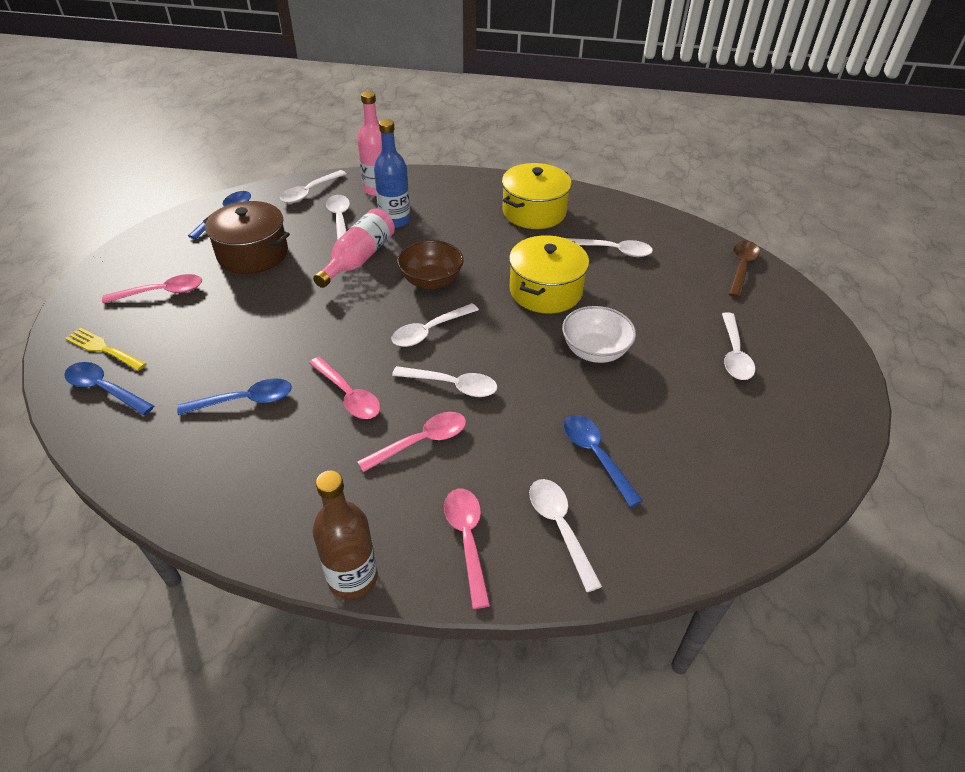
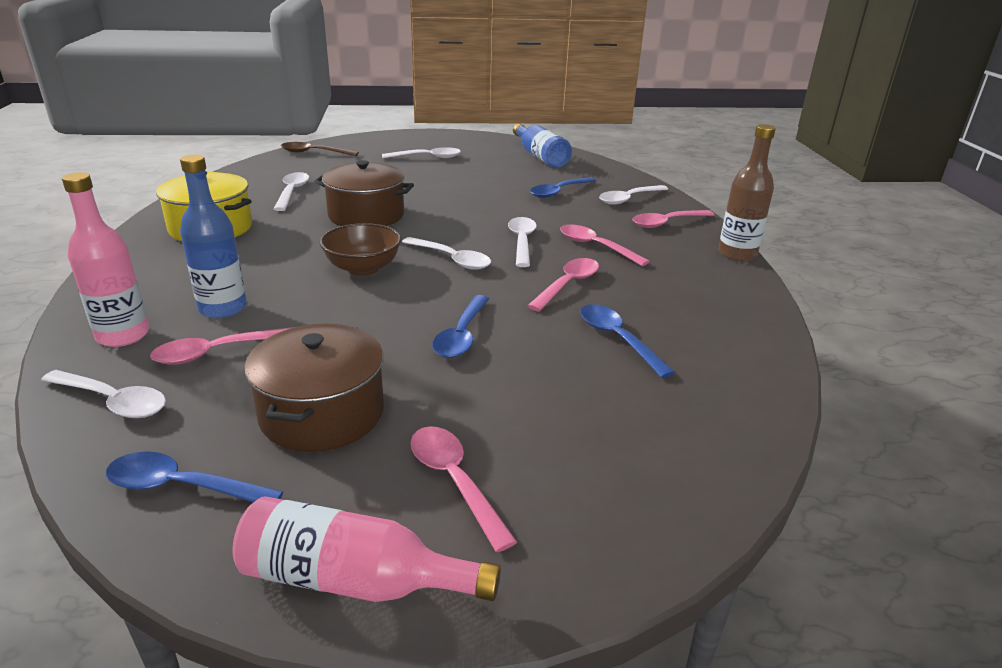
camera: 105 degrees left, 15 degrees down
(103, 348) = (615, 493): yellow fork -> none
(104, 389) = (684, 454): blue spoon -> blue spoon (462, 335)
(340, 220) = (217, 352): white spoon -> pink spoon
(359, 259) = (324, 319): pink bottle -> pink bottle (353, 579)
(545, 291) = (366, 215): yellow pot -> brown pot
(595, 351) = (446, 195): white bowl -> none
(750, 474) = (540, 157): none -> blue bottle

